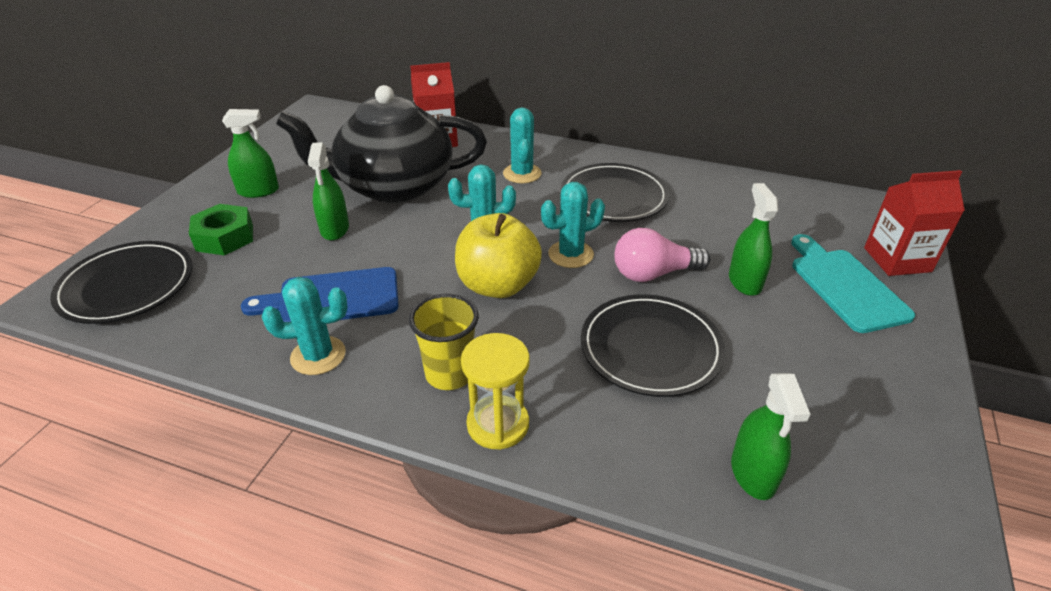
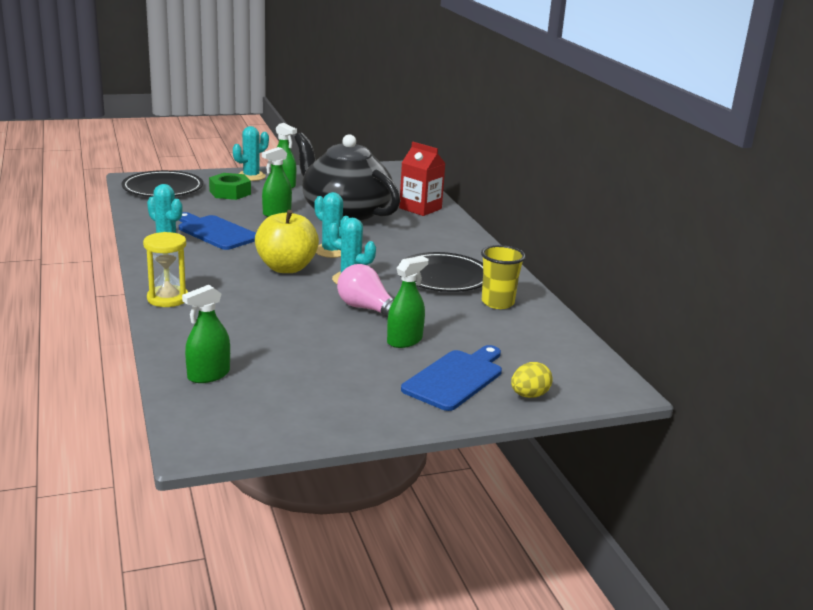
camera: 50 degrees right, 15 degrees down
(450, 374) = (192, 277): yellow cup -> yellow cup (497, 303)
(522, 174) = (423, 243): turquoise cactus -> turquoise cactus (251, 176)
(650, 348) = (285, 324): black plate -> none
(845, 286) = (455, 378): turquoise cutting board -> blue cutting board
(897, 260) = (529, 395): red carton -> yellow egg

